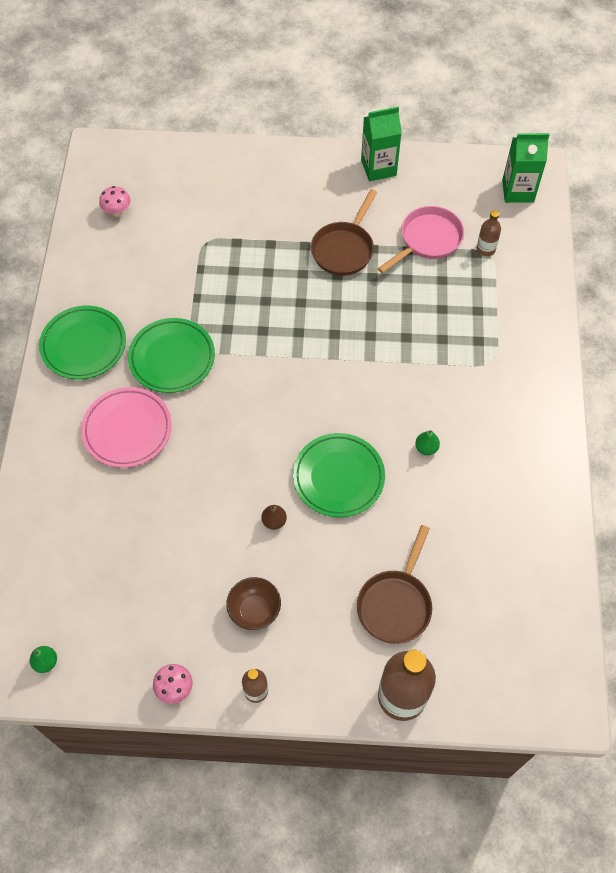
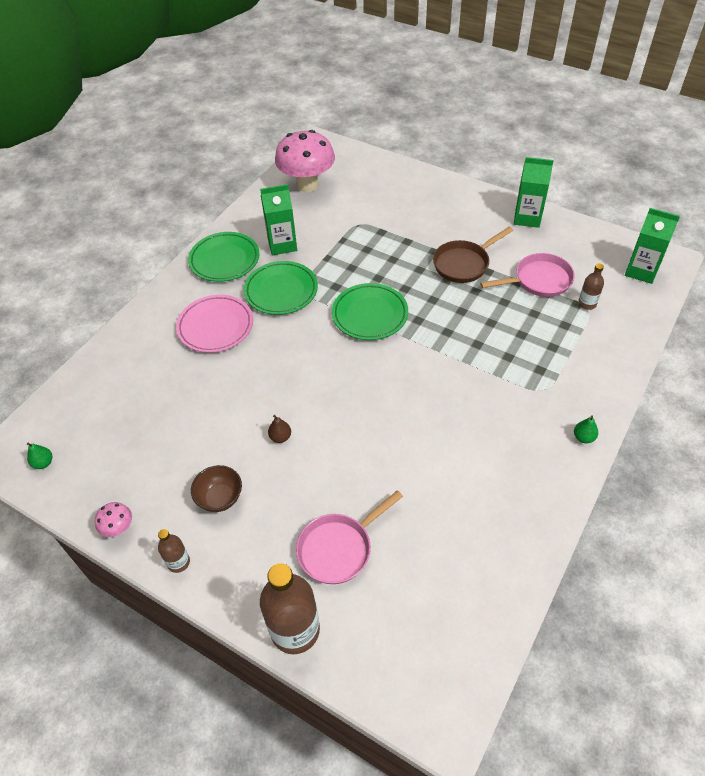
camera: 30 degrees right, 10 degrees down
(117, 212) = (307, 185): pink mushroom -> pink mushroom, size x2.33
(137, 300) = (282, 244): none -> green carton
(338, 477) = (354, 426): green plate -> green plate (370, 315)
(395, 604) = (339, 548): brown pan -> pink pan
(426, 448) = (443, 434): green pear -> green pear (583, 437)

